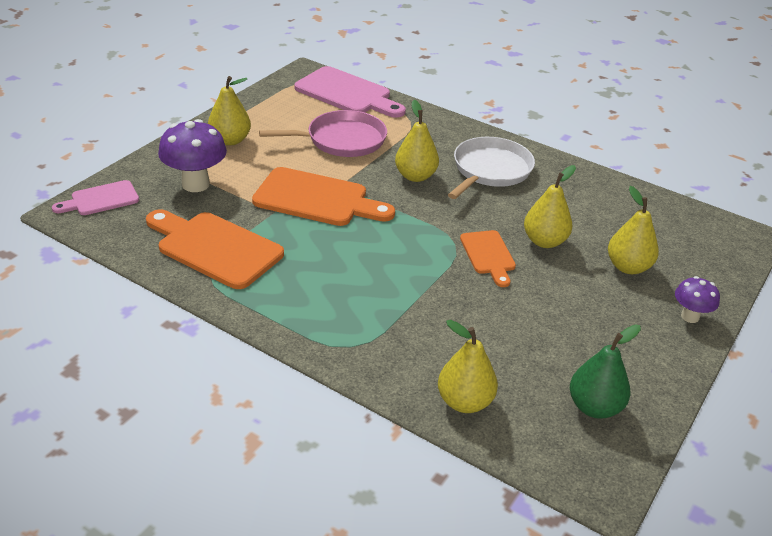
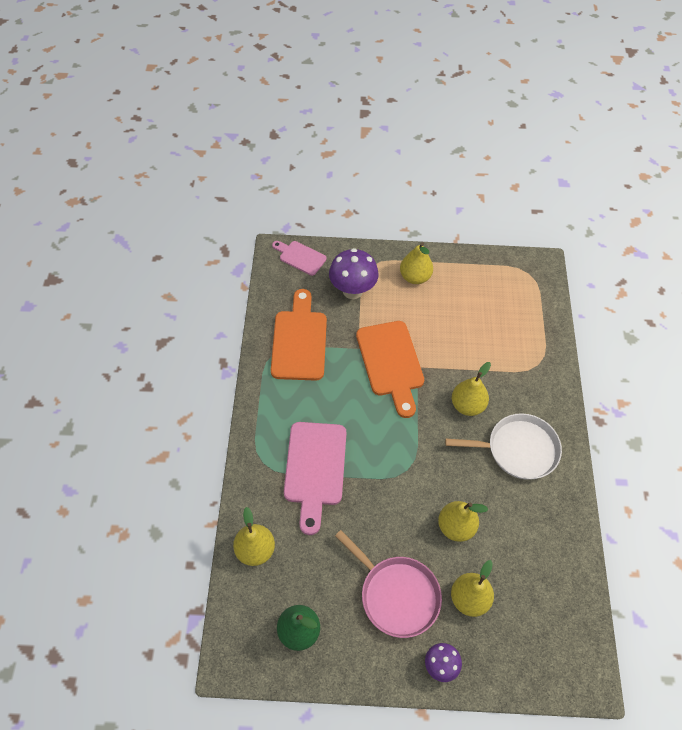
camera: 60 degrees right, 20 degrees up
(342, 140) = (472, 337): pink pan -> pink pan (396, 595)
(347, 93) = (537, 305): pink cutting board -> pink cutting board (315, 469)
(488, 255) = (410, 497): orange cutting board -> none

